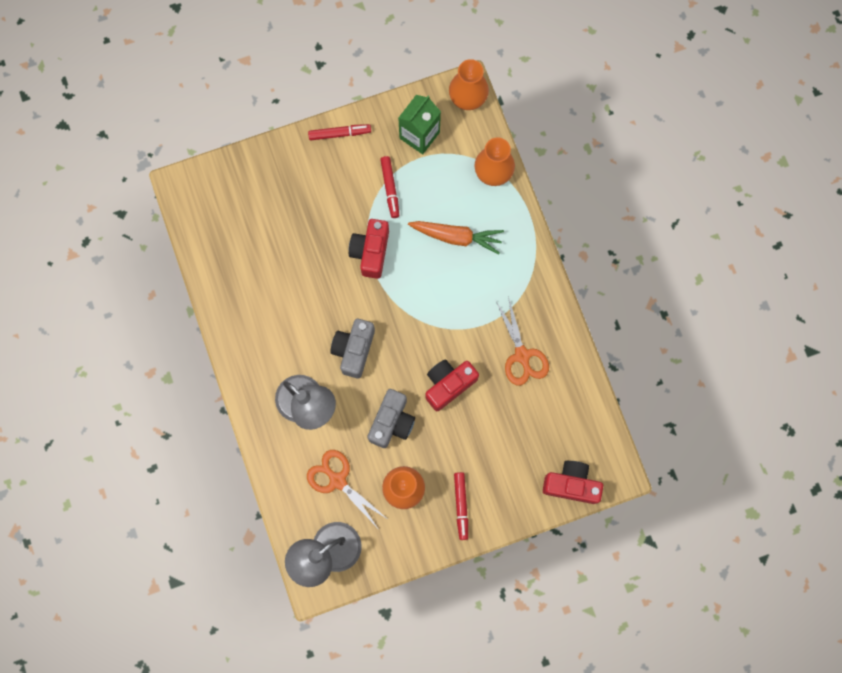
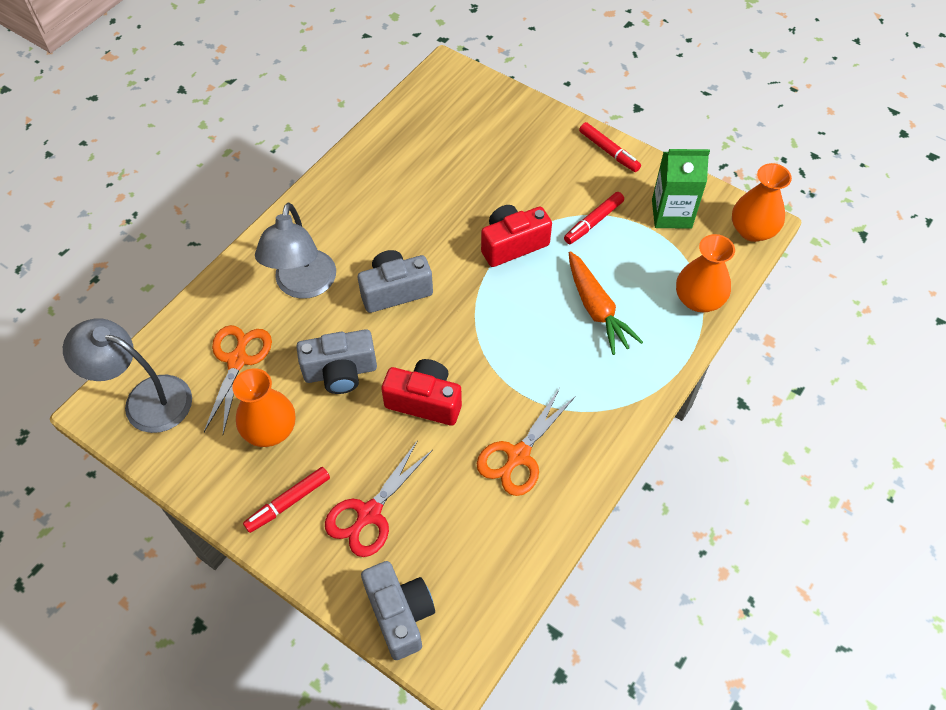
camera: 55 degrees right, 20 degrees down
(500, 464) = (369, 513): none -> red scissors
(571, 484) = (400, 614): red camera -> grey camera

